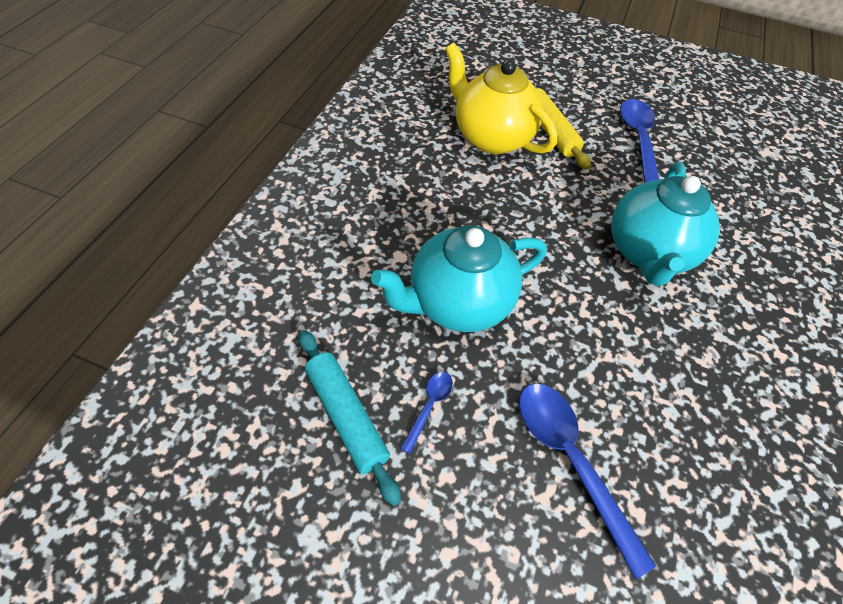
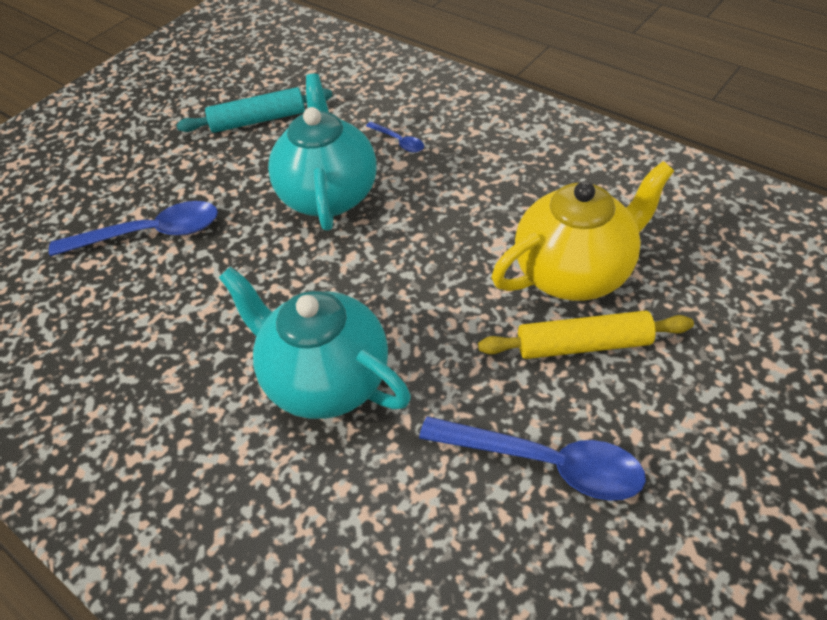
camera: 115 degrees right, 5 degrees down
(429, 406) = (241, 162): blue spoon -> blue spoon (399, 142)

